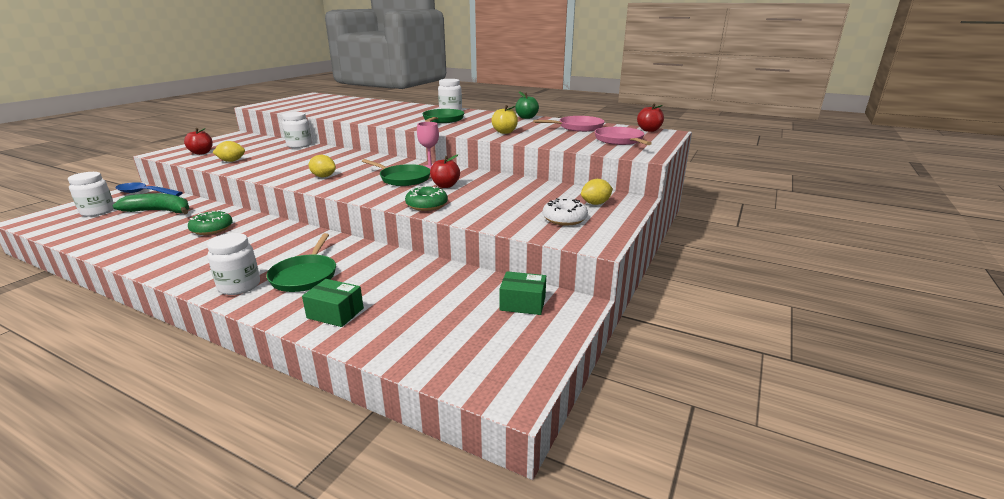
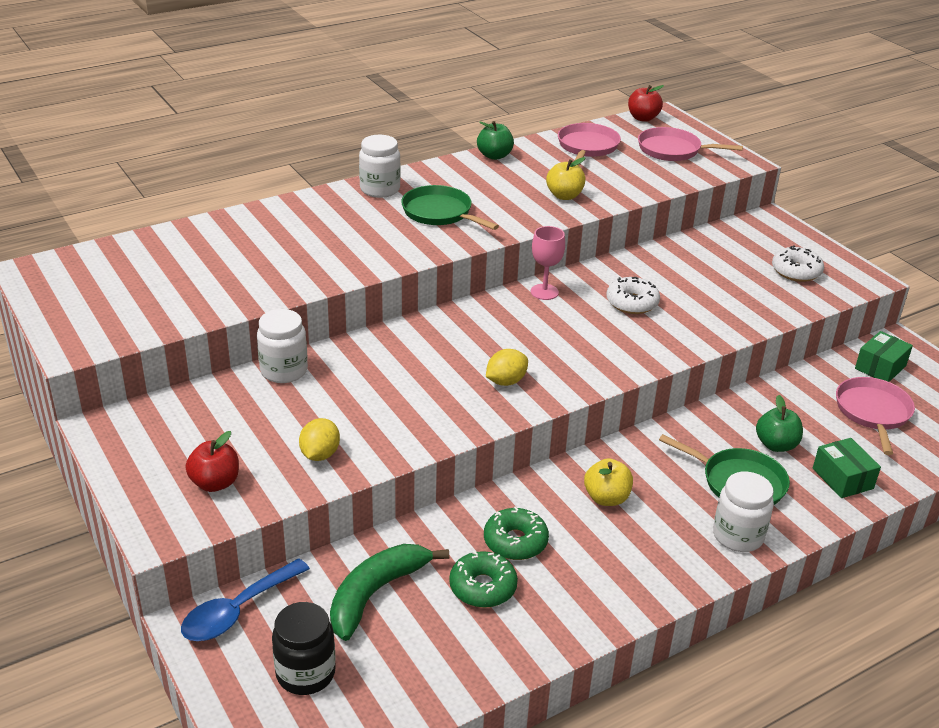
camera: 60 degrees left, 10 degrees up
(98, 212) = (305, 673): white jar -> black jar
(265, 241) = (606, 498): none -> yellow apple
(335, 313) = (842, 478): green box -> green box turned 75 degrees counterclockwise
(363, 280) = (776, 445): none -> green apple
(403, 178) = (575, 323): green pan -> none
(427, 205) = (694, 334): green donut -> green donut (483, 587)
(445, 185) = (632, 303): red apple -> white donut
(446, 311) = (872, 412): none -> pink pan
(595, 203) = (765, 240): yellow lemon -> none

